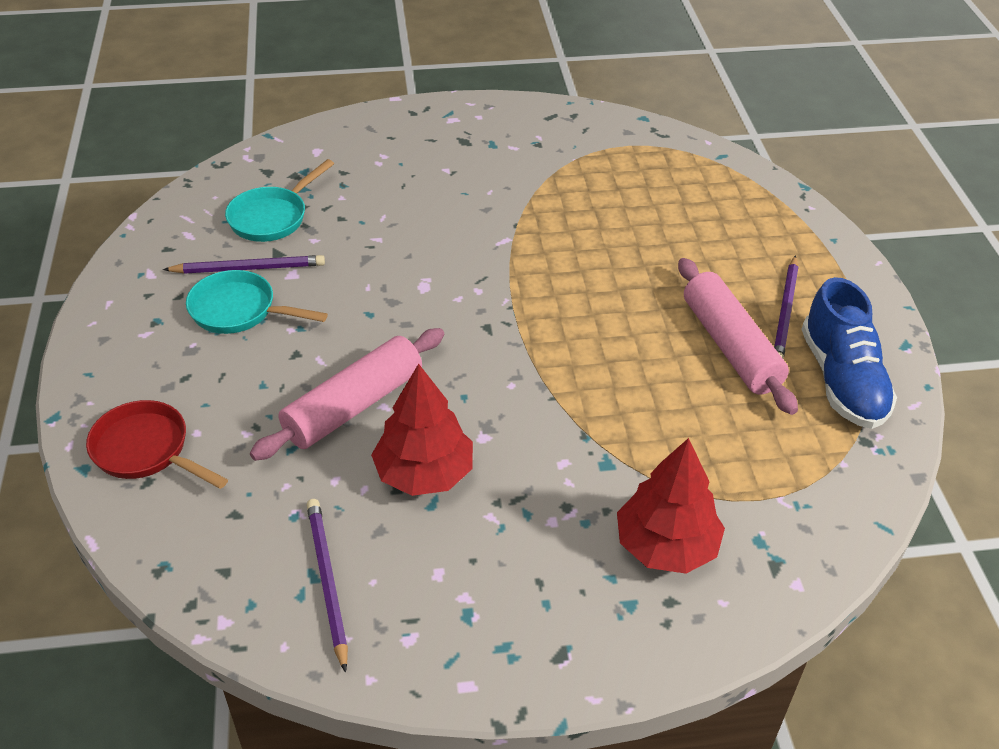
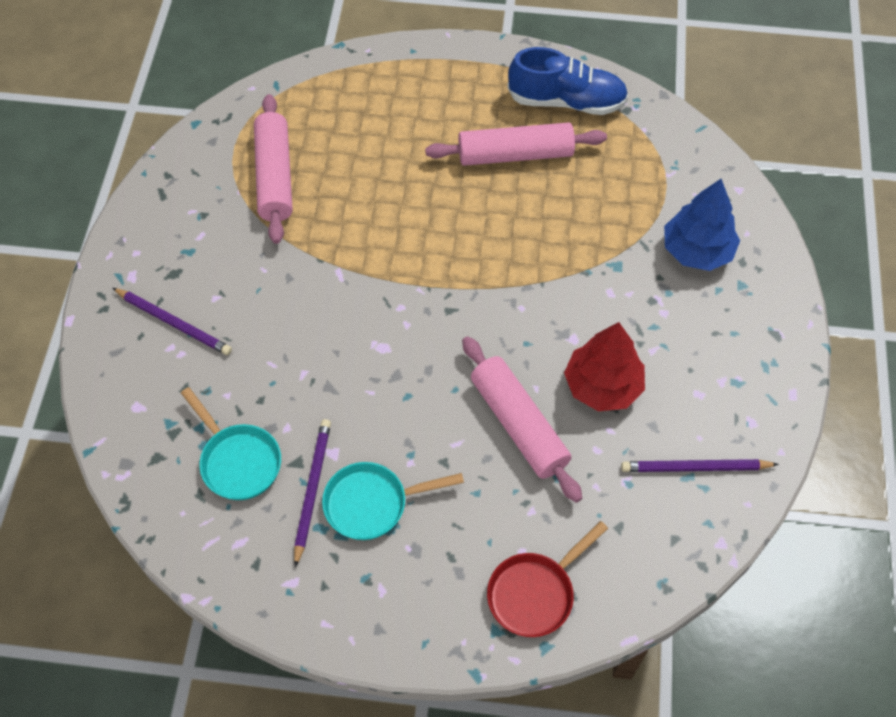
camera: 75 degrees left, 15 degrees up
(239, 311) = (372, 503): turquoise pan -> turquoise pan turned 45 degrees clockwise
(604, 177) = (275, 176): none -> pink rolling pin
(666, 545) = (696, 251): red tree -> blue tree
(785, 312) = (487, 109): purple pencil -> purple pencil (174, 323)

